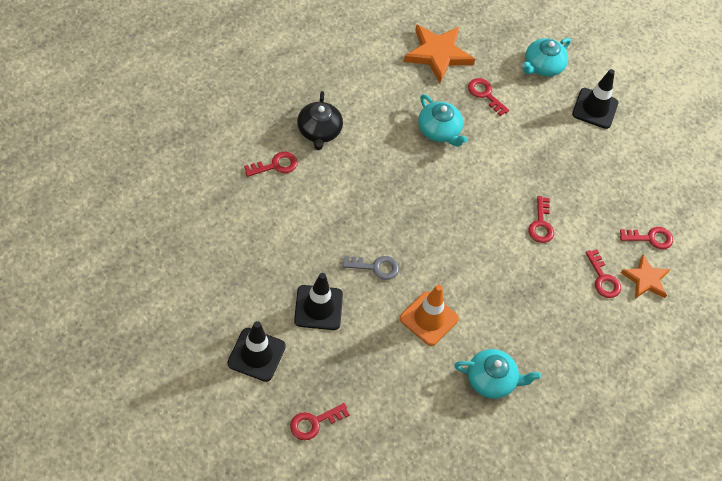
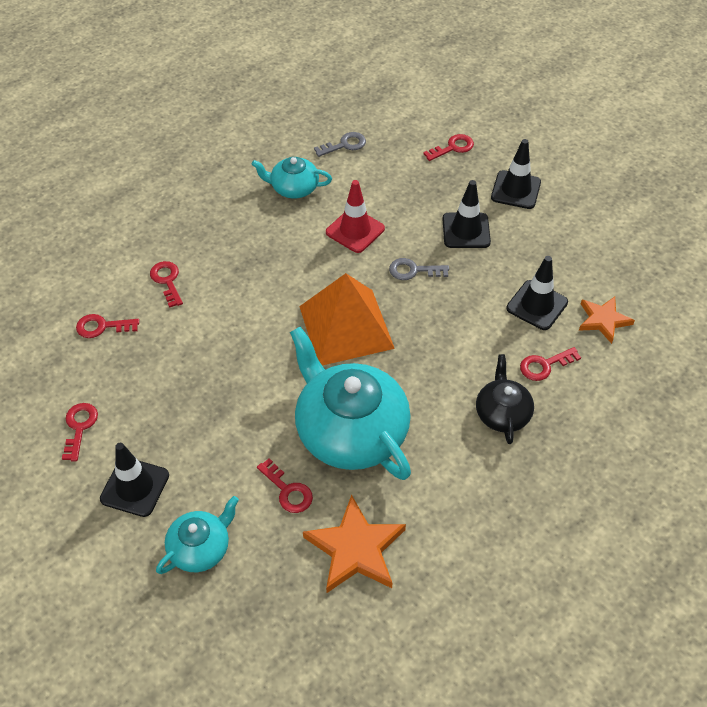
camera: 175 degrees left, 5 degrees down
(268, 220) = (537, 305): none -> black traffic cone
(429, 318) = (355, 230): orange traffic cone -> red traffic cone
(436, 438) = (345, 145): none -> grey key
(439, 130) = (350, 431): turquoise teapot -> turquoise teapot, size x1.94
(440, 217) = (346, 327): none -> orange pyramid
(541, 224) = (229, 329): red key -> red key (79, 427)
(645, 279) = (119, 284): orange star -> orange star (603, 320)

